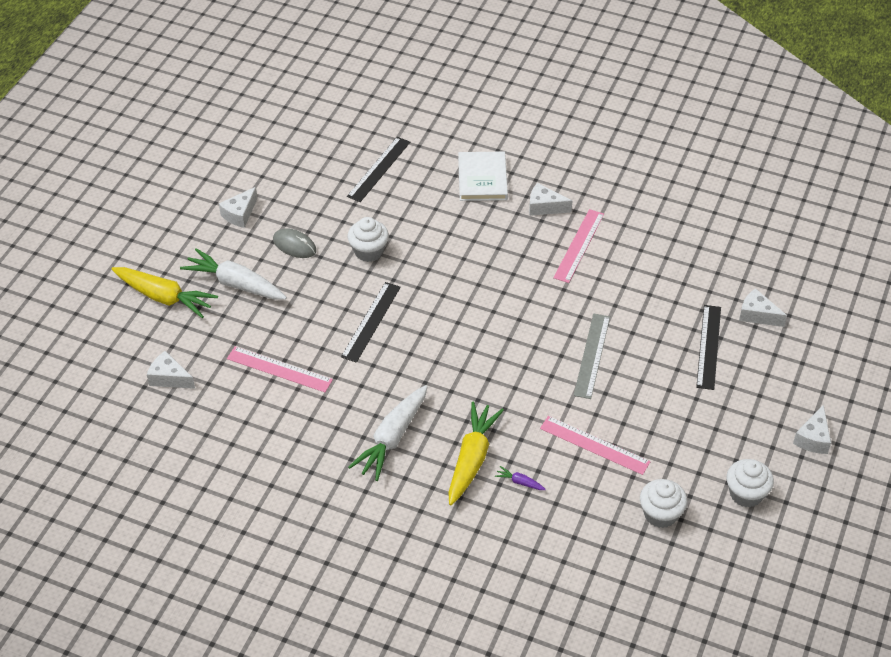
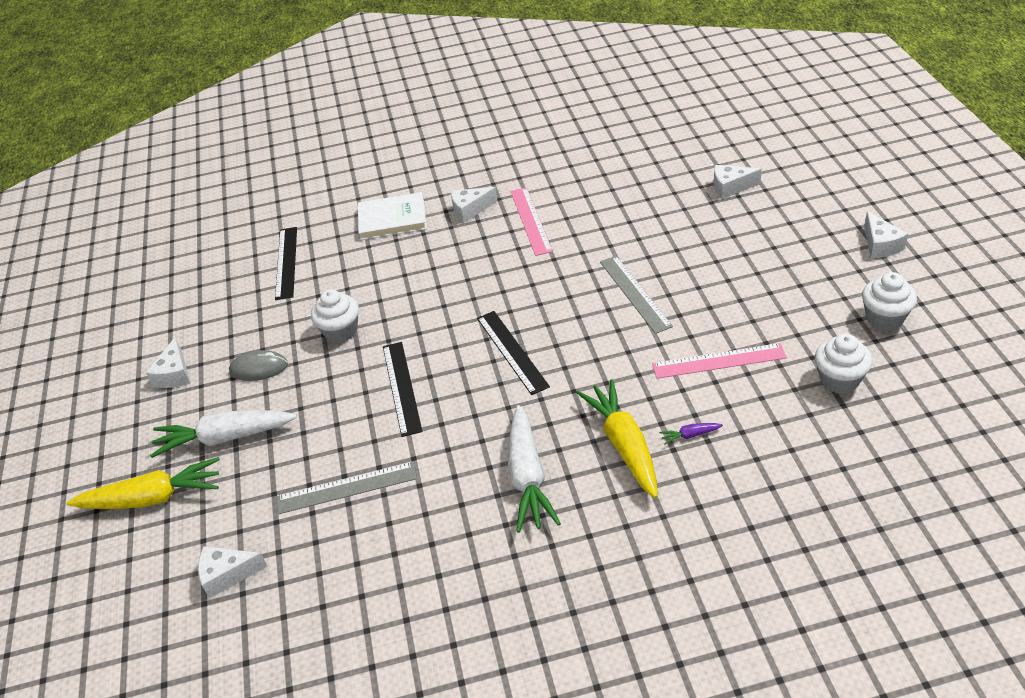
camera: 30 degrees left, 5 degrees down
(279, 369) = (347, 488): pink ruler -> grey ruler
(482, 179) = (392, 219): white book -> white book turned 60 degrees counterclockwise
(709, 347) = (721, 230): black ruler -> black ruler (512, 351)

